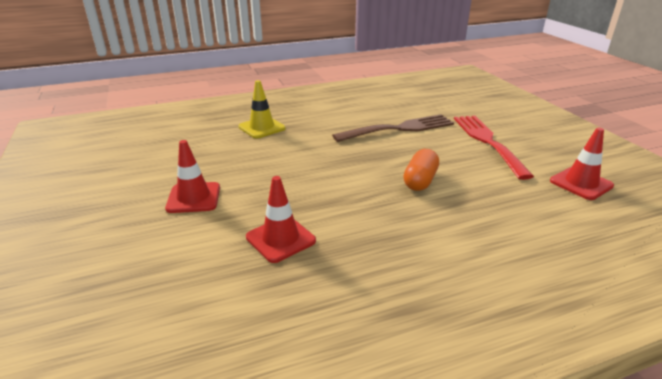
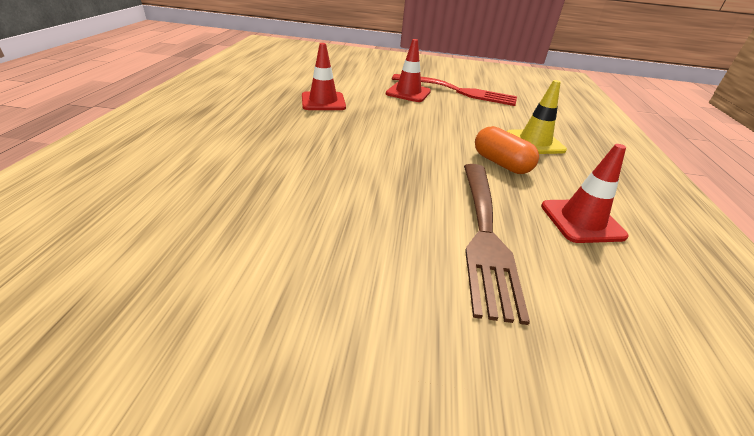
camera: 115 degrees right, 5 degrees up
(420, 181) = (326, 181): orange capsule -> orange capsule (501, 163)
(488, 142) = (363, 315): red fork -> red fork (458, 91)
(581, 183) = (121, 329): red traffic cone -> red traffic cone (582, 221)

